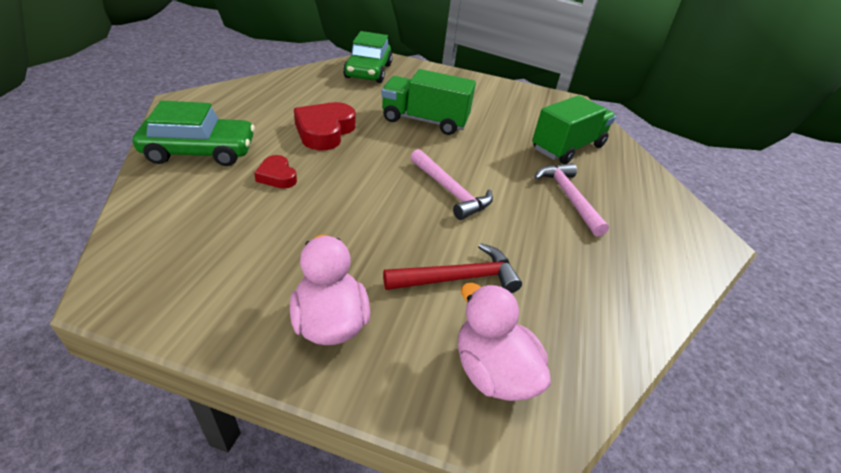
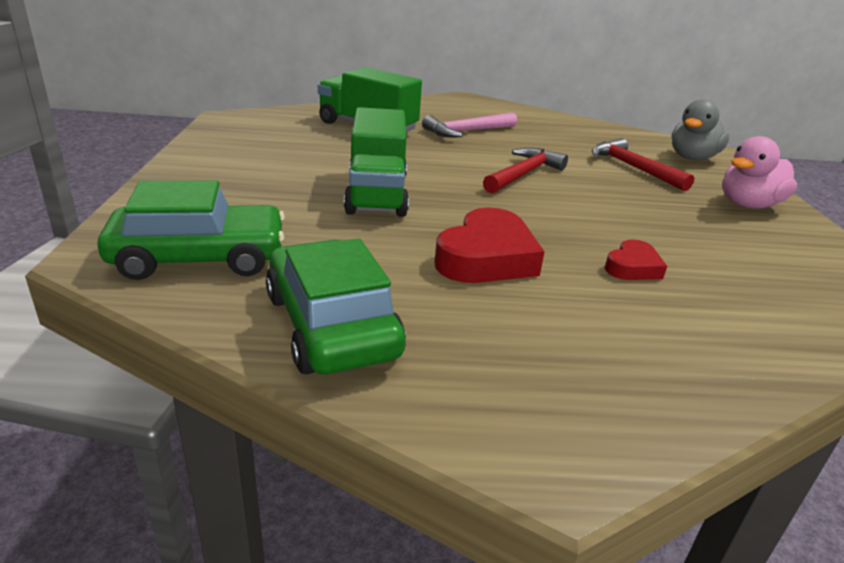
camera: 105 degrees left, 10 degrees down
(200, 151) = (673, 348): green car -> green car (331, 325)
(324, 131) = (486, 258): red heart -> red heart turned 60 degrees counterclockwise
(450, 191) = (523, 174): pink hammer -> red hammer
(492, 371) = (692, 158): pink duck -> grey duck

